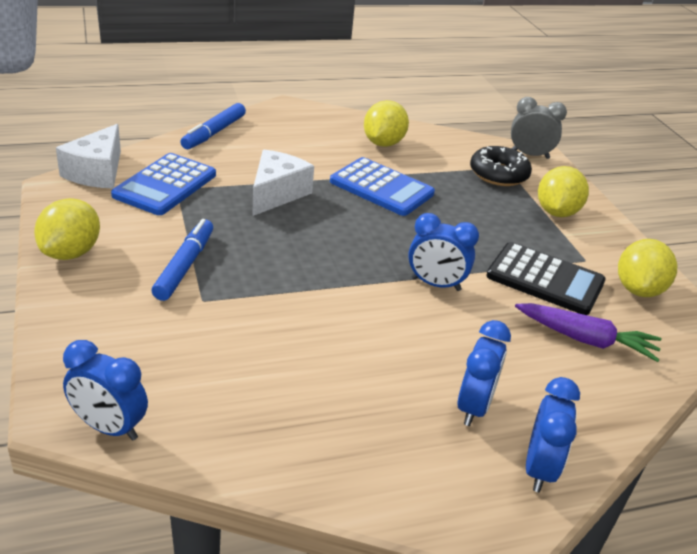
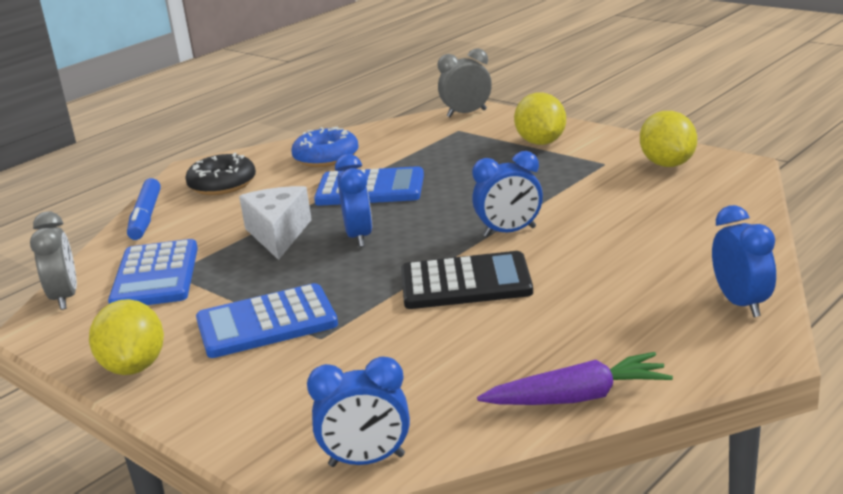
camera: 25 degrees left, 10 degrees down
(97, 172) = (65, 298): white cheese -> grey clock
(184, 266) = (266, 323): blue marker -> blue calculator
(383, 143) = (326, 157): yellow lemon -> blue donut
(474, 407) = (646, 292): blue clock -> blue clock (359, 237)
(498, 174) = (459, 137): black donut -> black donut (222, 184)
(545, 279) = (591, 189): black calculator -> black calculator (465, 283)
(585, 339) = (670, 212): purple carrot -> purple carrot (577, 398)

